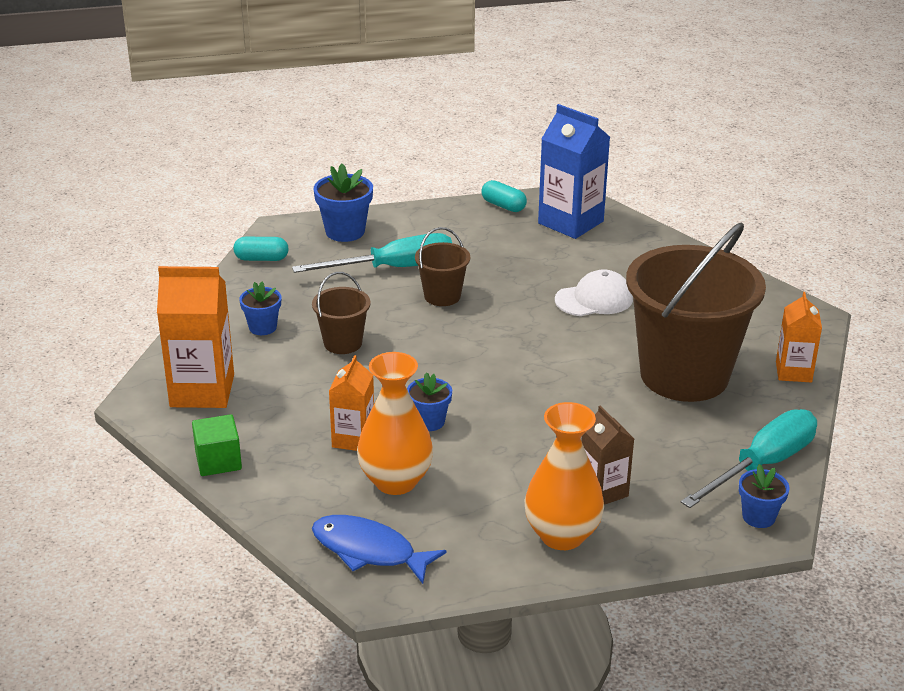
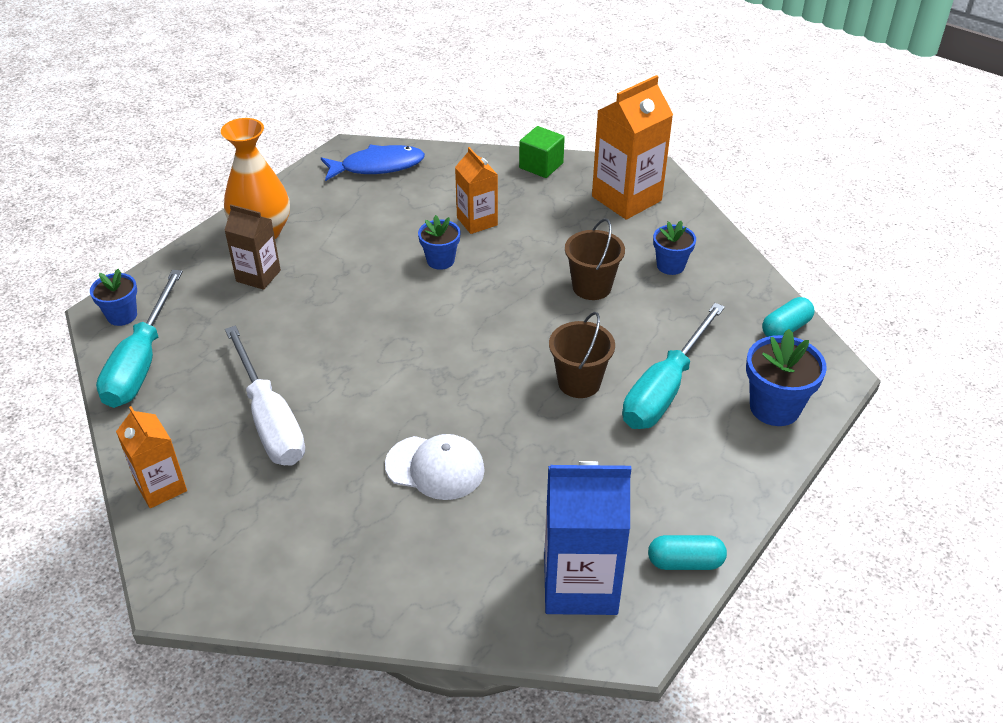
camera: 140 degrees right, 10 degrees up
(395, 481) = (412, 210): orange vase -> none
(594, 299) = (435, 467): white cap -> white cap turned 105 degrees counterclockwise
(684, 375) = (270, 420): brown bucket -> white screwdriver

